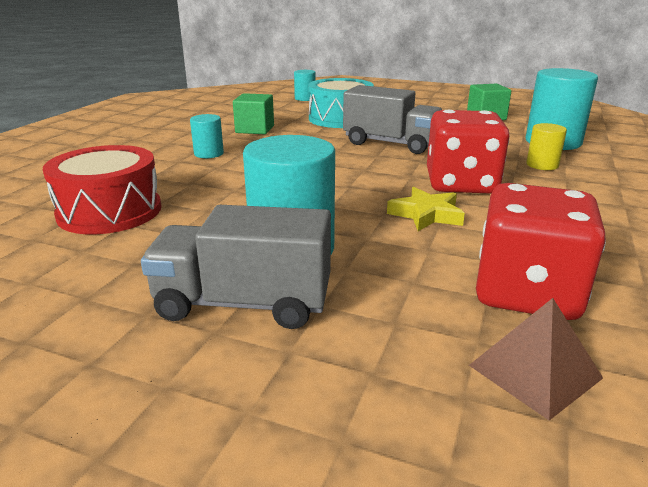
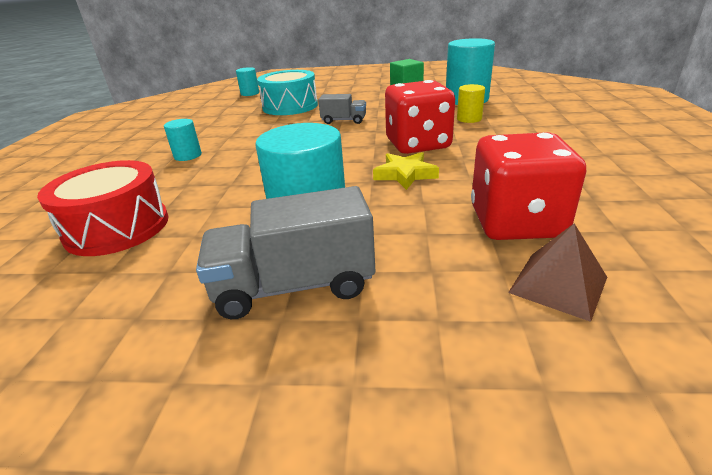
camera: 15 degrees left, 5 degrees up
(255, 129) = (219, 127): green cube -> none
(390, 143) = (344, 121): grey truck -> grey truck, size x0.57

